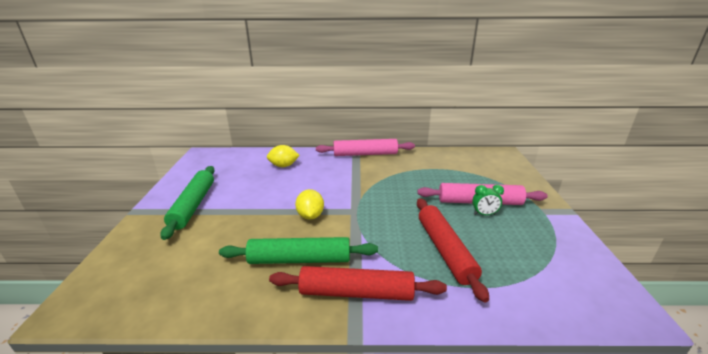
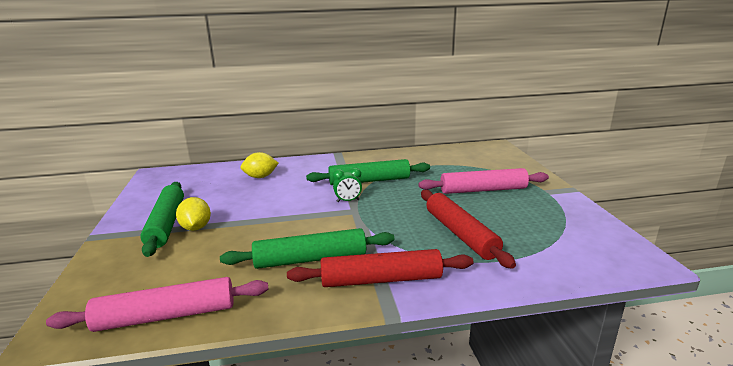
camera: 10 degrees left, 5 degrees down
(310, 216) = (308, 219): yellow lemon -> yellow lemon (196, 228)
(365, 154) = (350, 158): pink rolling pin -> pink rolling pin (166, 315)
(375, 180) = (369, 181): none -> green rolling pin
(484, 214) = (490, 200): green clock -> green clock (348, 201)

